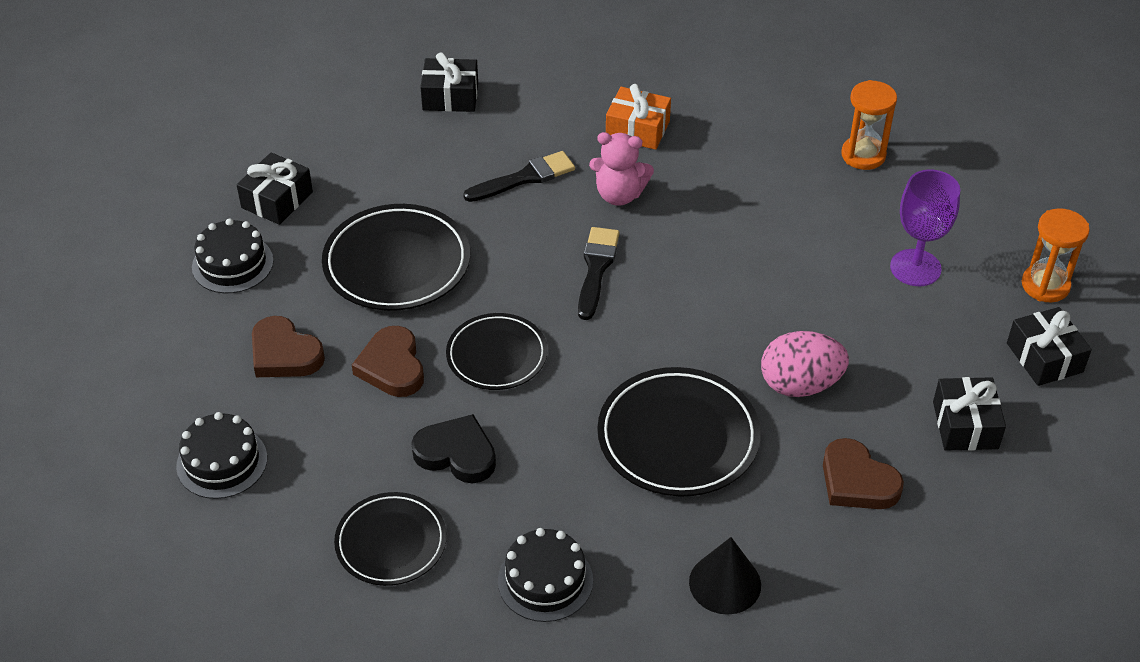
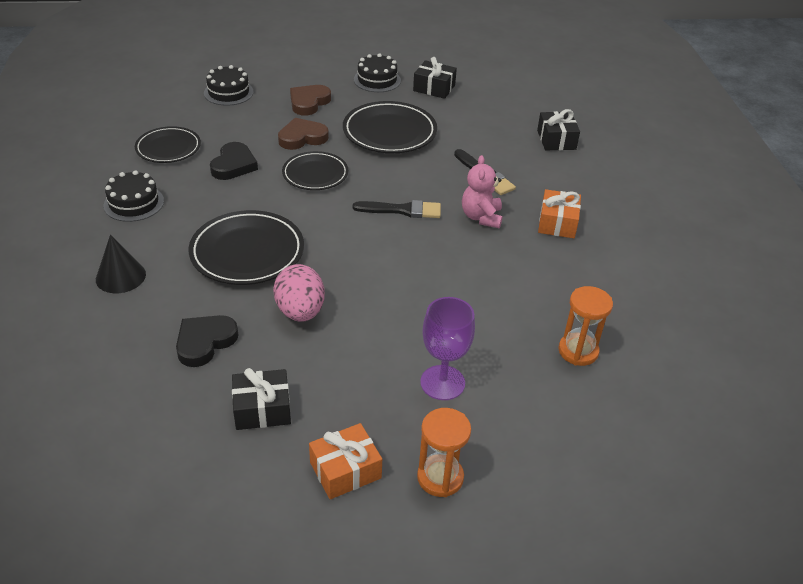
camera: 80 degrees right, 5 degrees down
(857, 481) = (205, 342): brown heart -> black heart
(1044, 357) = (345, 470): black gift -> orange gift

